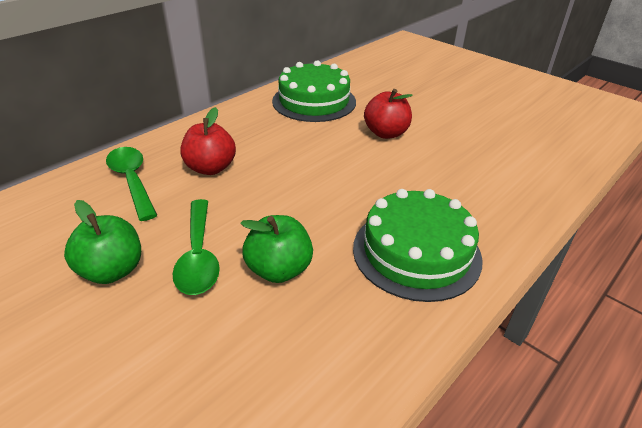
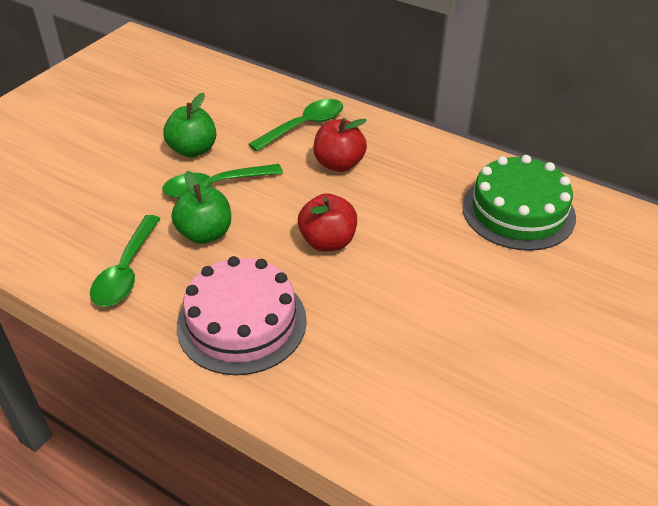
camera: 80 degrees right, 5 degrees up
(324, 346) = (126, 271): none -> green spoon
(386, 133) = (468, 285): red apple -> red apple (328, 241)
(416, 252) = (242, 322): green cake -> pink cake

